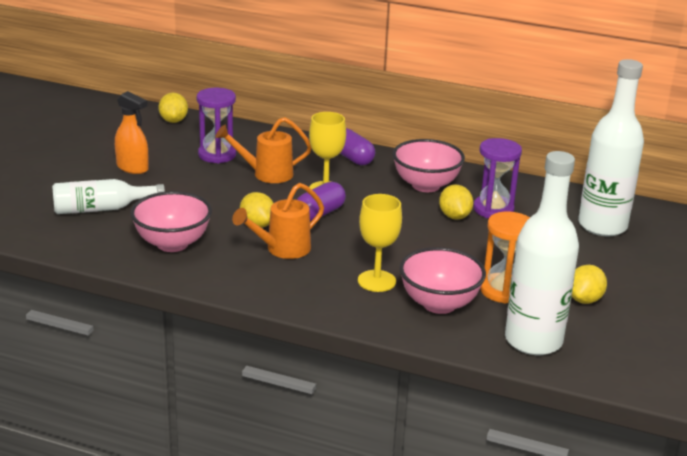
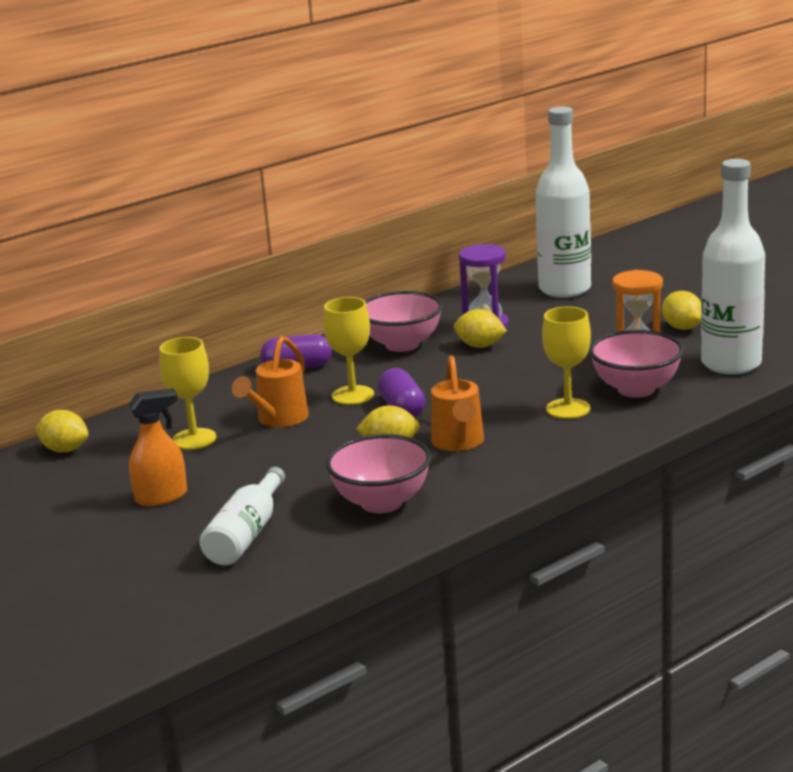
camera: 55 degrees left, 5 degrees down
(217, 155) = (194, 439): purple hourglass -> yellow goblet

